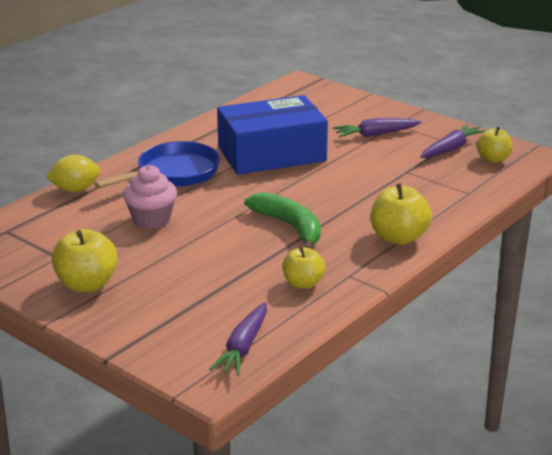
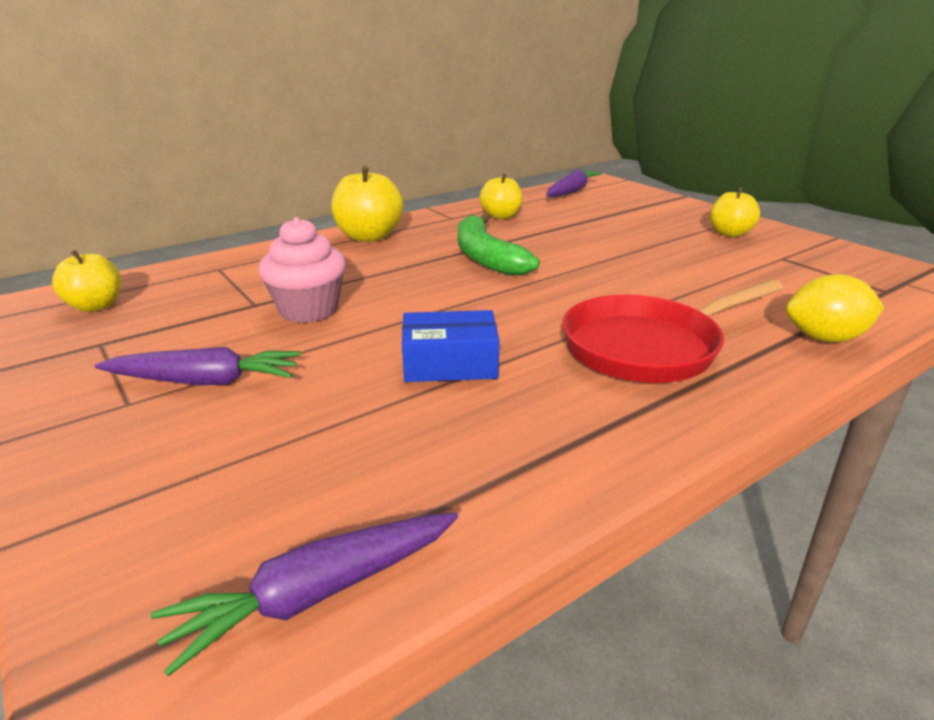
camera: 165 degrees left, 0 degrees up
(87, 284) = (730, 233): yellow apple -> yellow apple, size x0.66
(151, 220) = (672, 282): pink cupcake -> pink cupcake (308, 310)
(173, 173) = (649, 347): blue pan -> red pan
(271, 154) = (450, 364): blue box -> blue box, size x0.48
(450, 149) = (125, 331): purple carrot -> purple carrot (317, 594)

